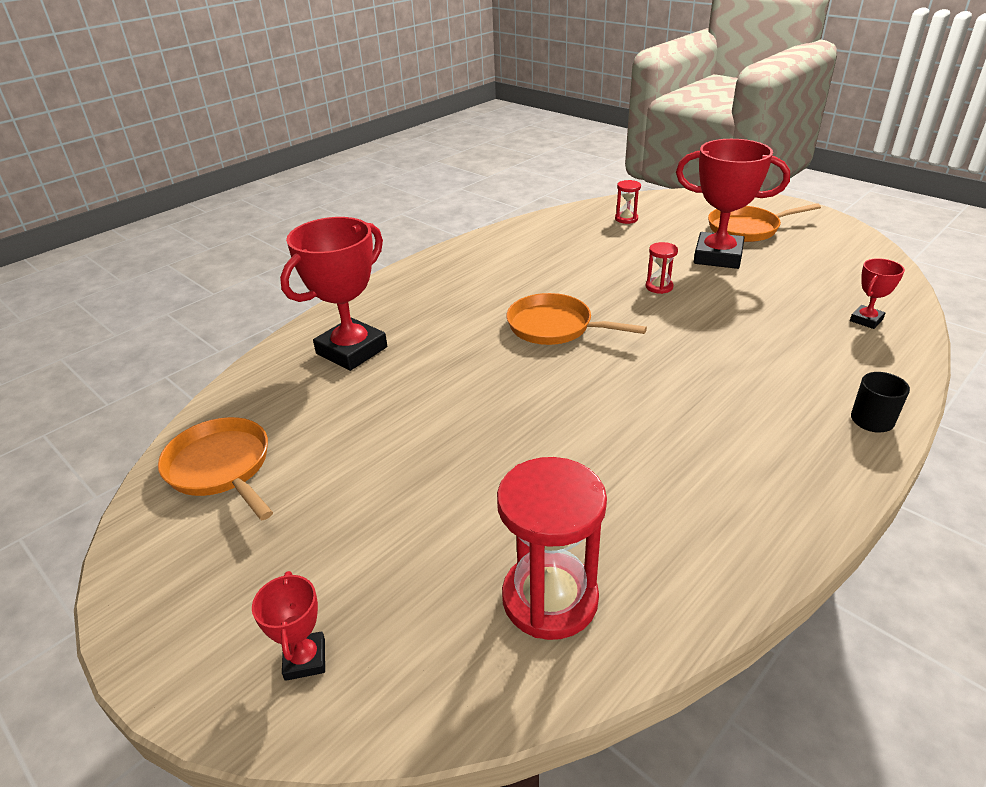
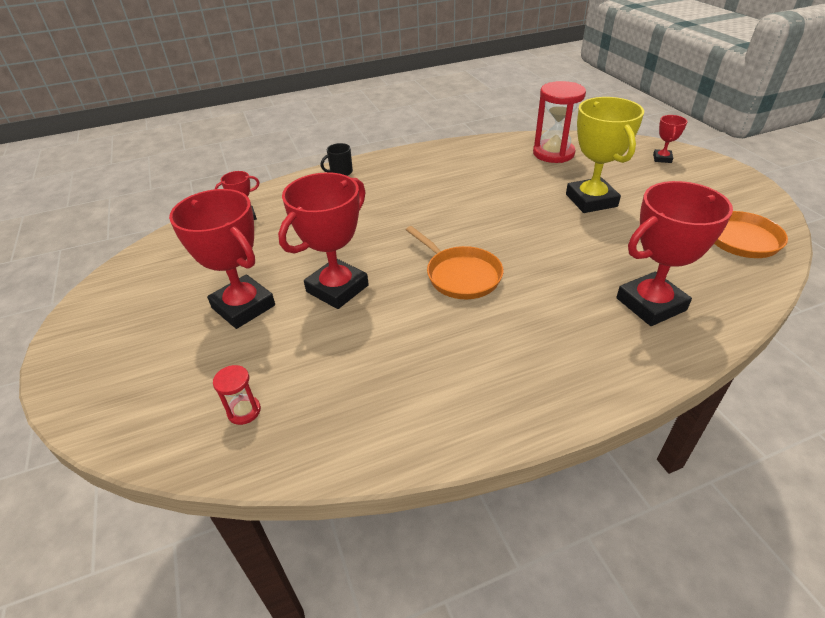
camera: 155 degrees left, 5 degrees up
(439, 478) = (591, 200): none -> yellow trophy
(659, 287) = (337, 288): red hourglass -> red trophy
(747, 229) = (159, 336): orange pan -> none

